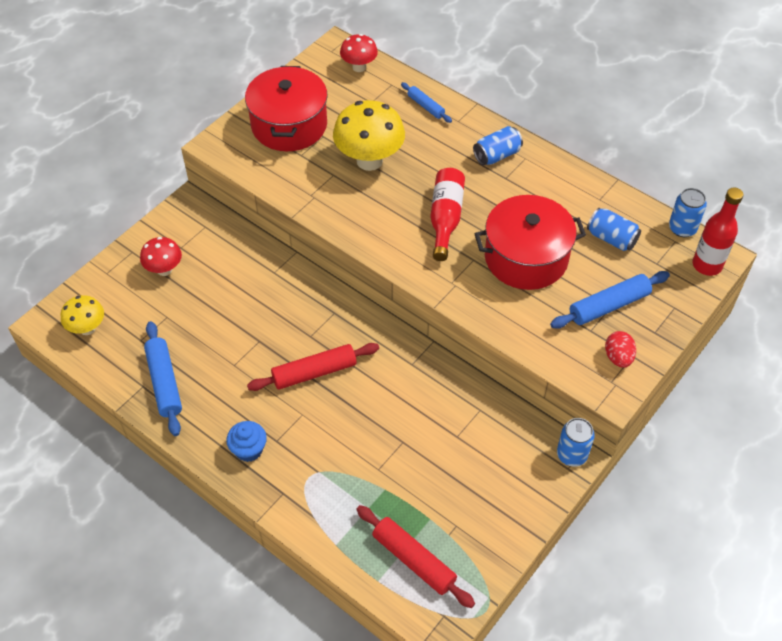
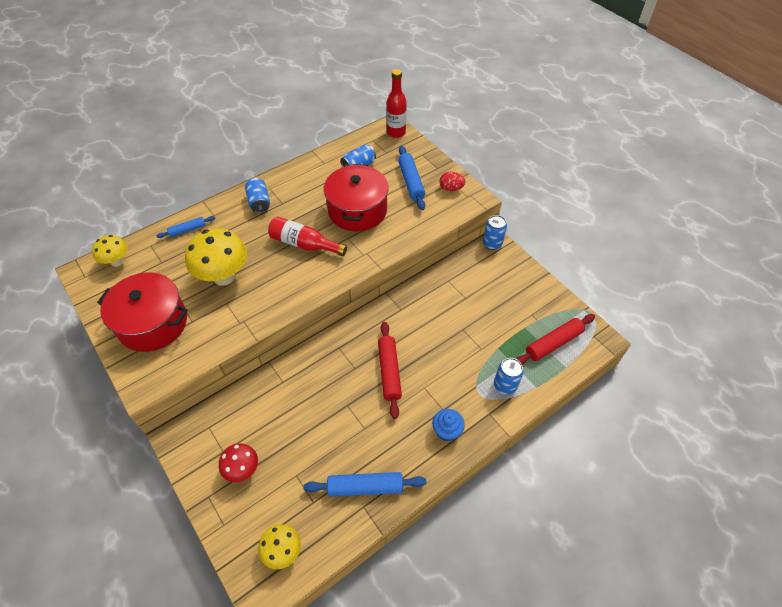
camera: 75 degrees left, 0 degrees up
(359, 67) = (117, 261): red mushroom -> yellow mushroom
(682, 228) = (364, 134): blue can -> blue can (505, 385)

